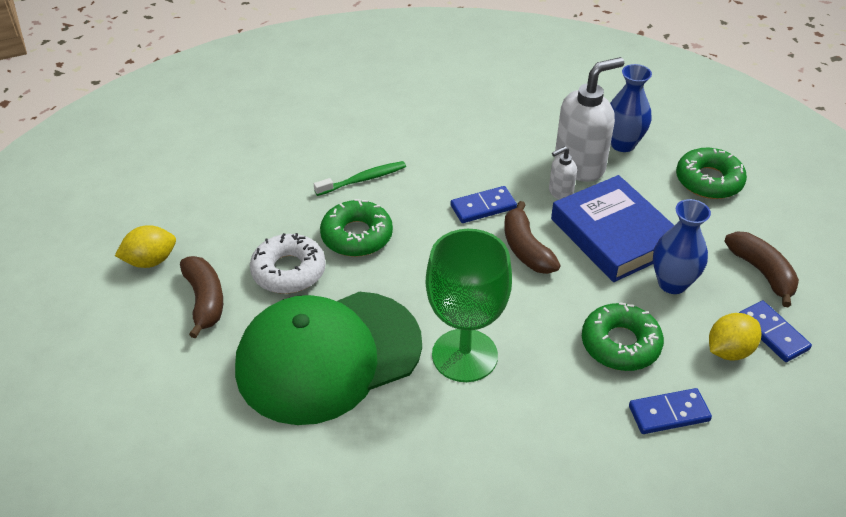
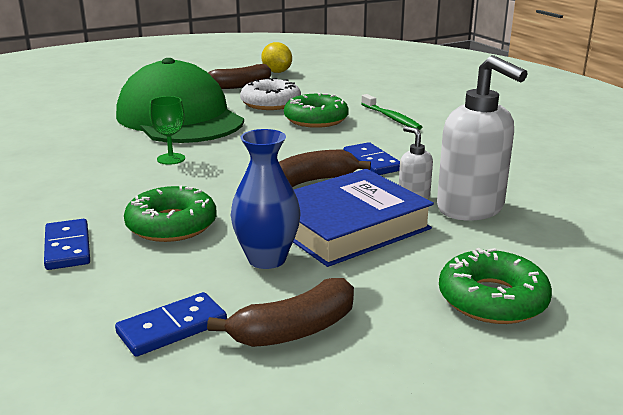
camera: 85 degrees right, 20 degrees down
(464, 355) = (171, 159): green goblet -> green goblet, size x0.46
(622, 144) = (536, 236): blue vase -> none
(729, 351) = (148, 291): yellow lemon -> none

